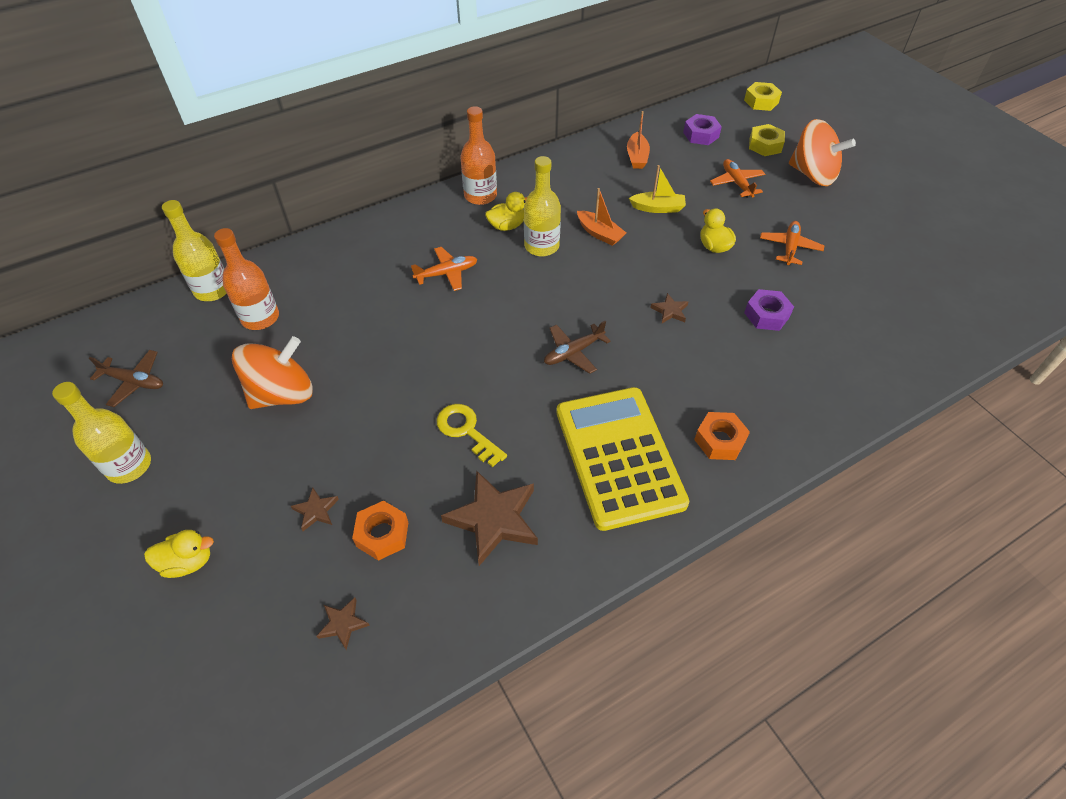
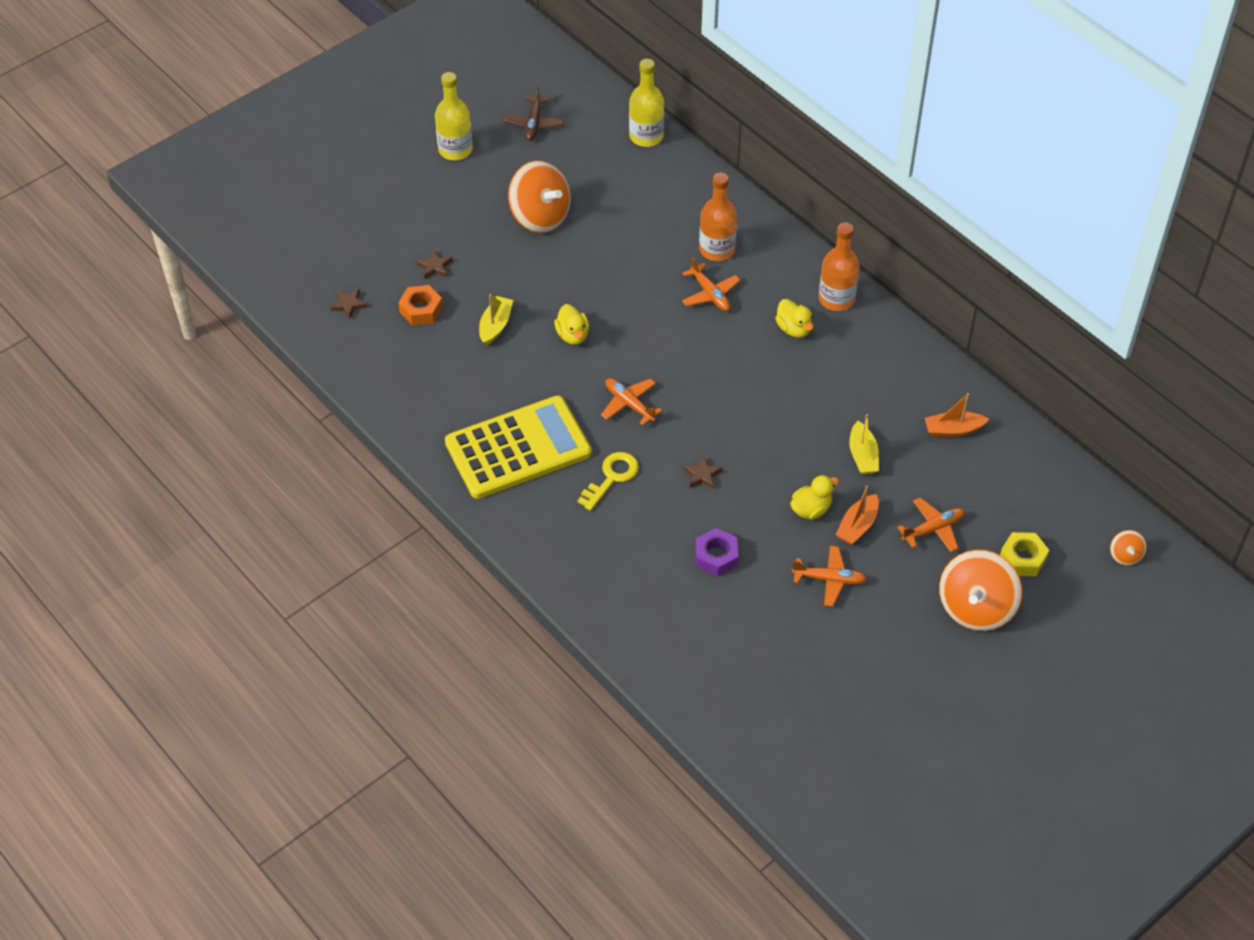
camera: 80 degrees right, 0 degrees up
(188, 562) = (383, 209): yellow duck -> yellow duck (573, 335)
(260, 318) = (620, 178): orange bottle -> orange bottle (717, 249)
(433, 457) = (495, 325): none -> yellow boat
(466, 431) = (525, 342): yellow key -> yellow key (612, 477)
(494, 519) = (444, 374): brown star -> none
(541, 246) = (770, 361): yellow bottle -> none
(573, 352) = (629, 404): brown plane -> orange plane
(599, 233) = (804, 408): orange boat -> orange boat (857, 526)
(701, 135) = (1022, 491): purple nut -> none
(719, 440) = (548, 519): orange nut -> none
(761, 101) = (1125, 555): yellow nut -> orange spinning top

